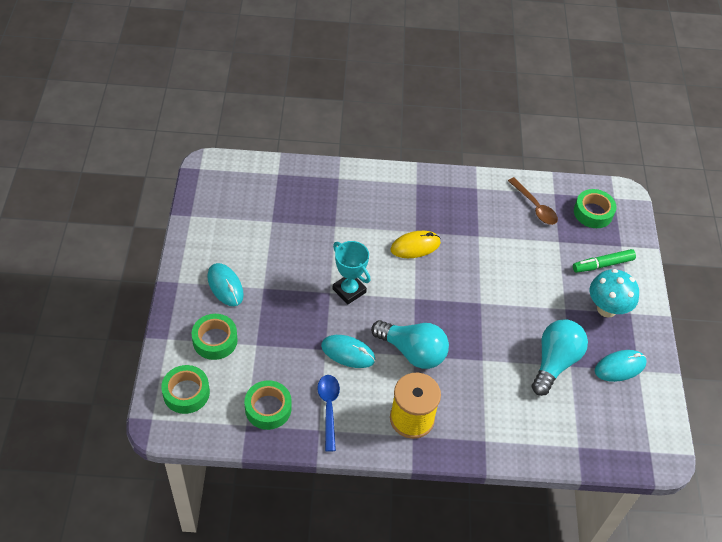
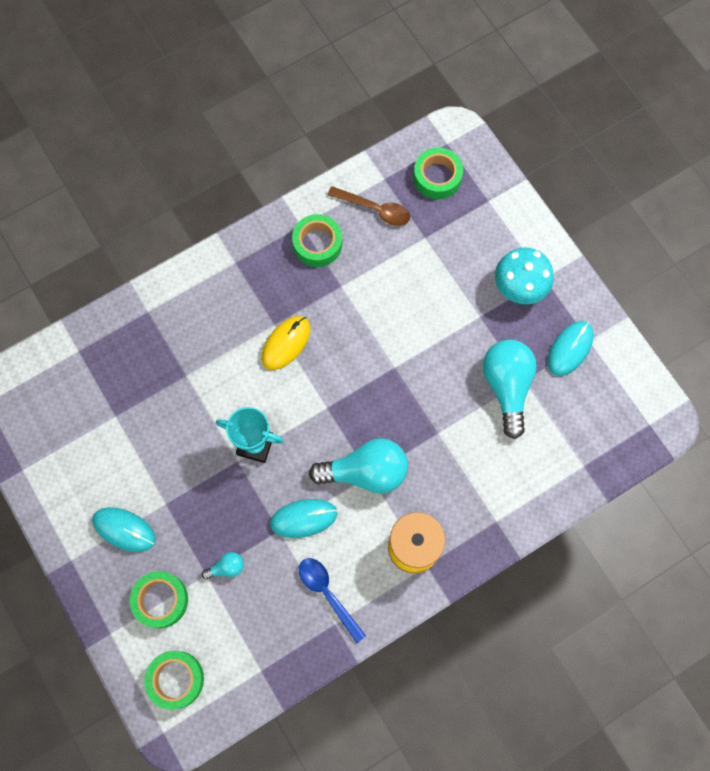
camera: 30 degrees left, 20 degrees up
(268, 408) = (269, 637): green tape -> green tape (317, 244)
(273, 349) = (226, 567): none -> turquoise light bulb
(603, 265) = (484, 237): green marker -> none

